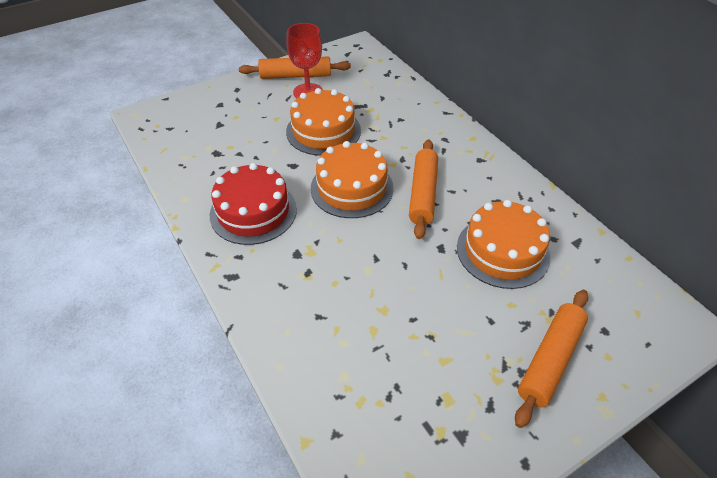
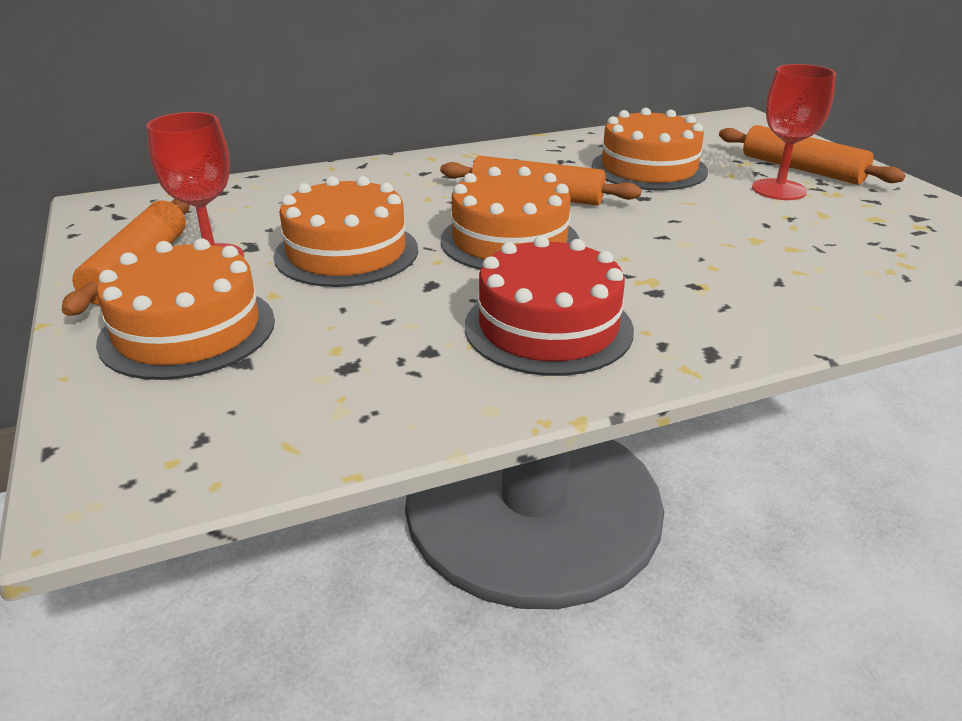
camera: 80 degrees left, 15 degrees down
(243, 104) = (188, 330): none -> orange cake
(489, 335) = (779, 190): none -> red goblet

